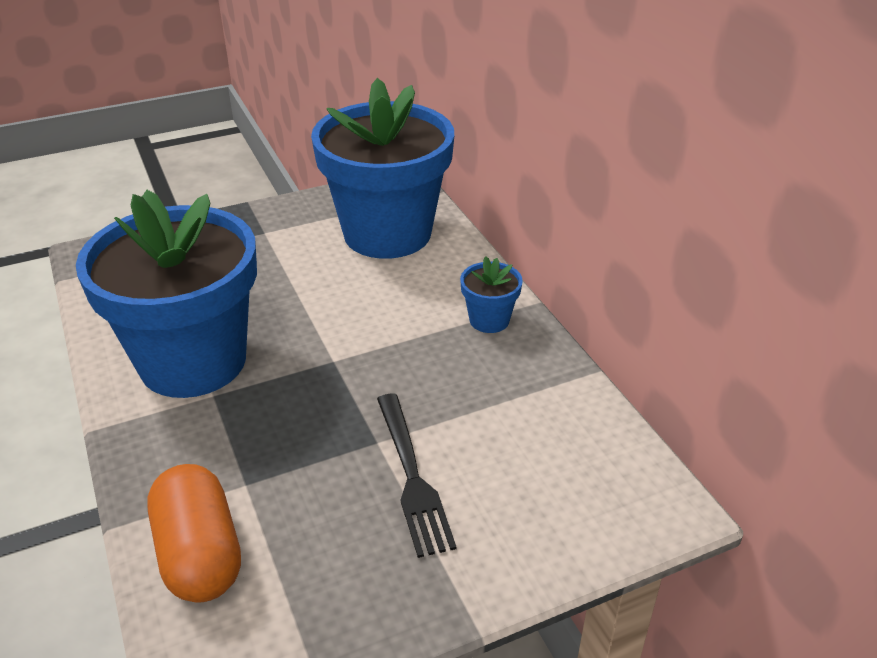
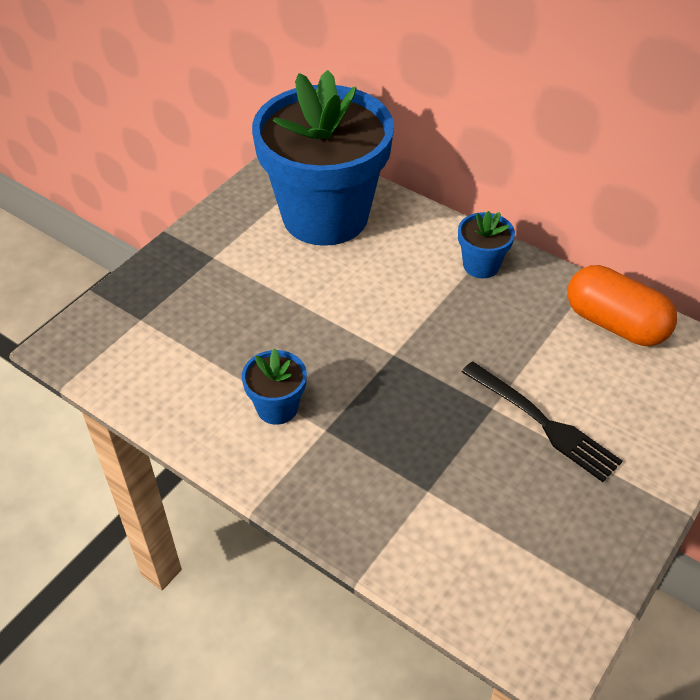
camera: 30 degrees left, 10 degrees up
(193, 361) = (277, 407): blue flower pot -> blue flower pot, size x0.40
(199, 554) = (449, 562): orange capsule -> orange capsule (615, 324)

